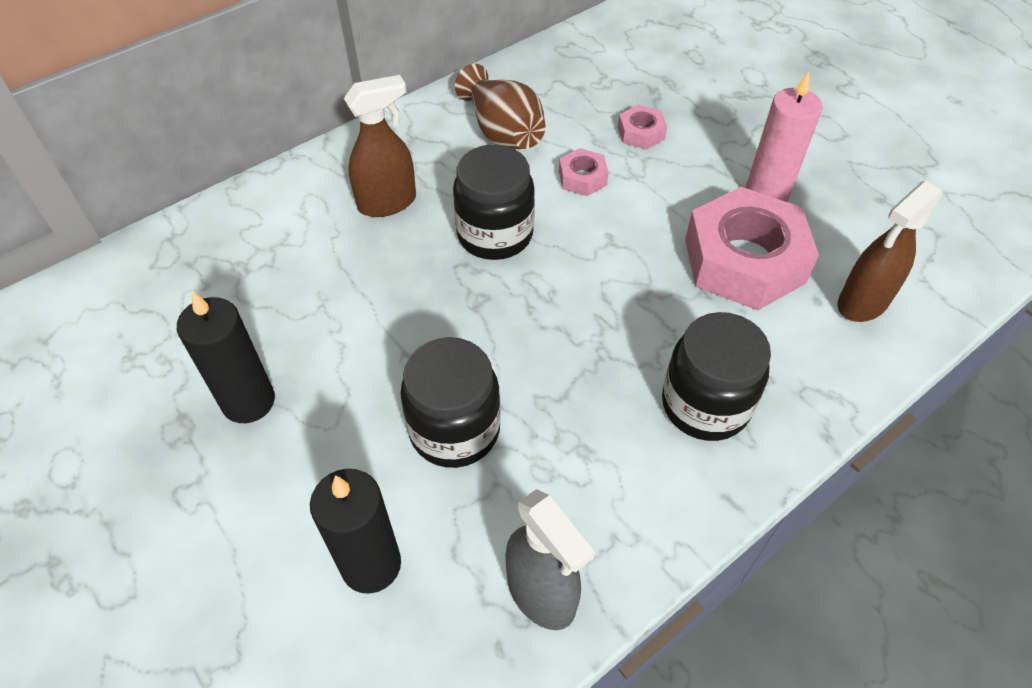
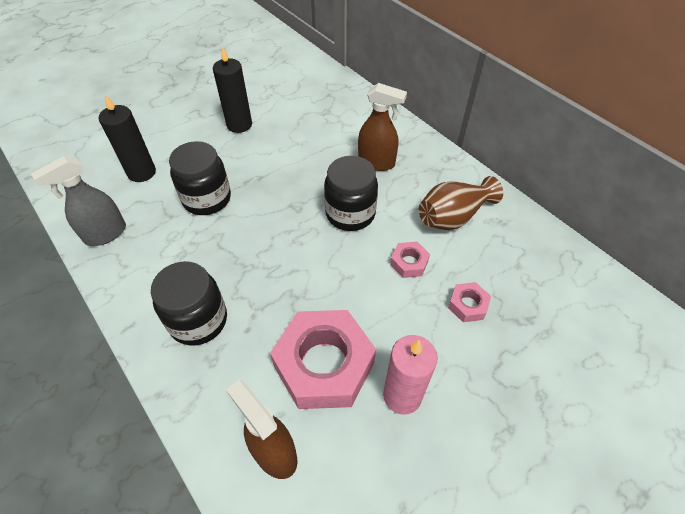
camera: 90 degrees right, 0 degrees up
(387, 203) = (376, 163): brown spray bottle -> brown spray bottle turned 45 degrees counterclockwise

